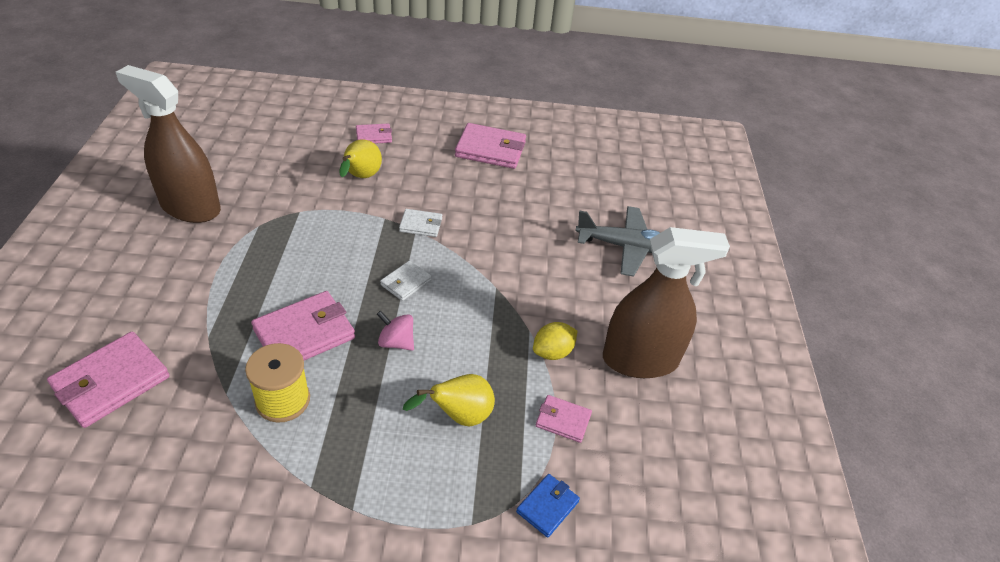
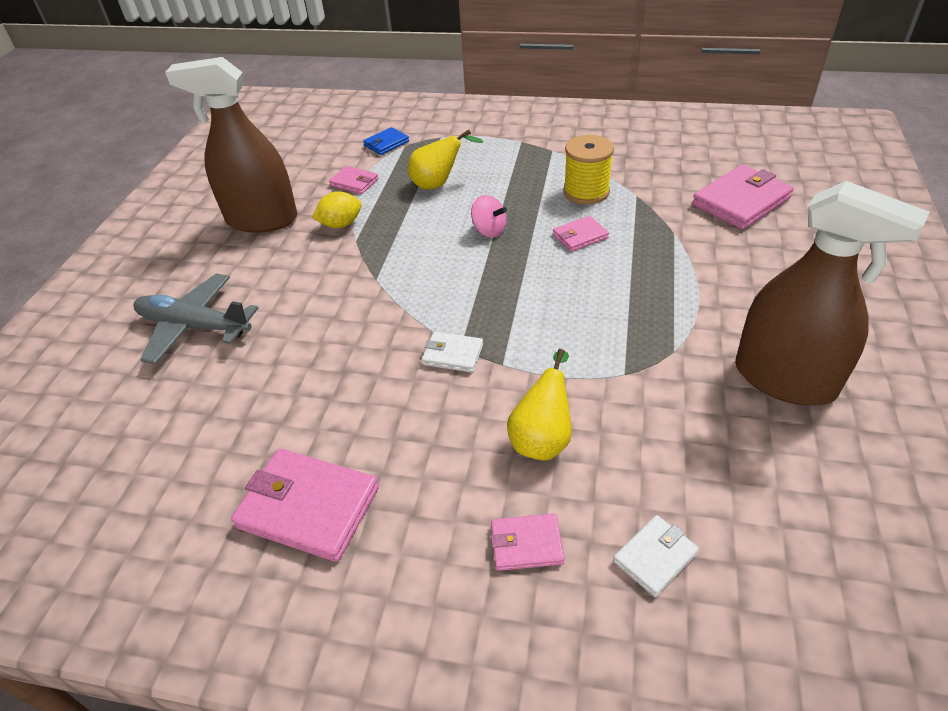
camera: 165 degrees left, 0 degrees up
(304, 334) = (580, 236): pink wallet -> pink wallet, size x0.54
(406, 282) = (477, 283): white wallet -> white wallet (655, 557)

